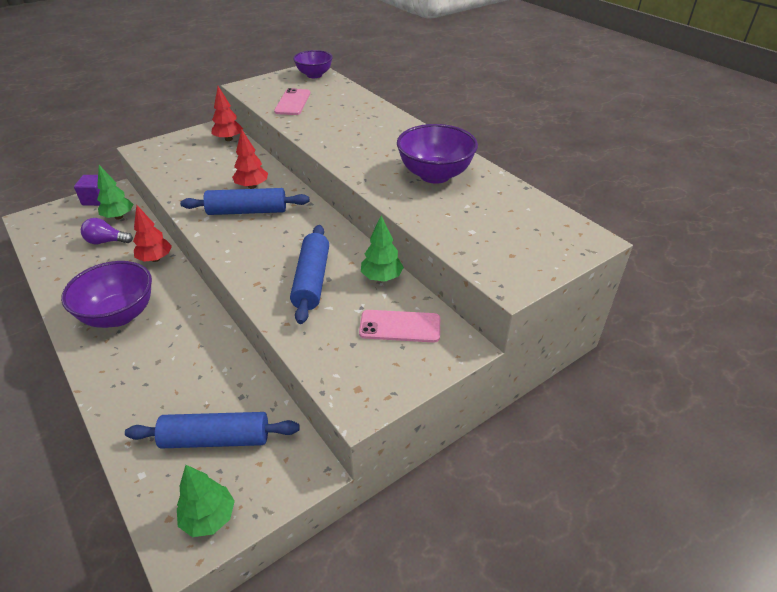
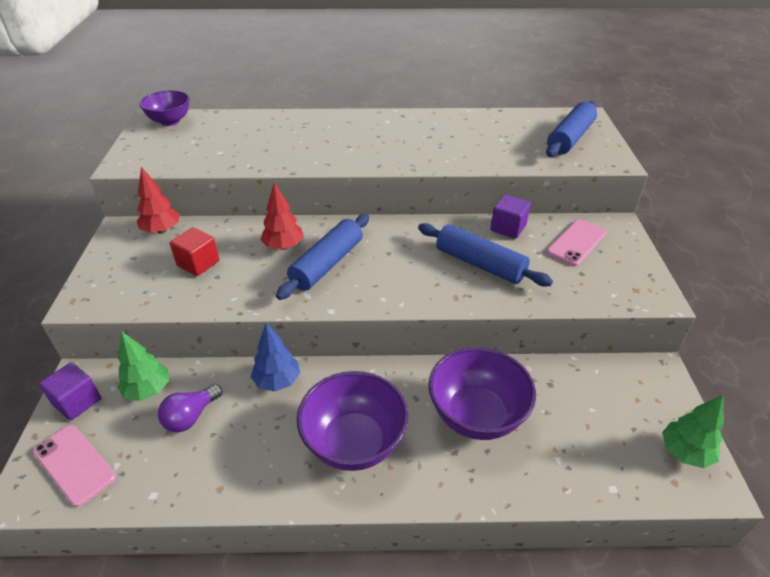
camera: 55 degrees left, 0 degrees up
(155, 259) = (277, 381): red tree -> blue tree
(206, 166) = (198, 263): none -> red cube
(216, 439) = (595, 419): blue rolling pin -> blue rolling pin (570, 138)
(293, 102) = (211, 151): pink phone -> pink phone (74, 464)
(381, 278) = (508, 228): green tree -> purple cube
(435, 175) = (442, 134): purple bowl -> purple bowl (476, 415)

